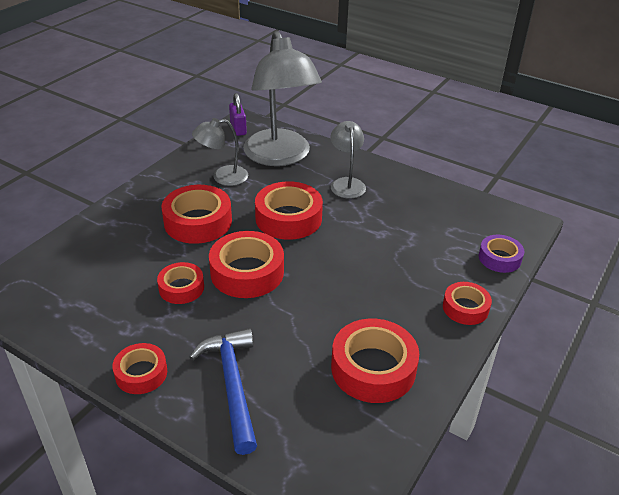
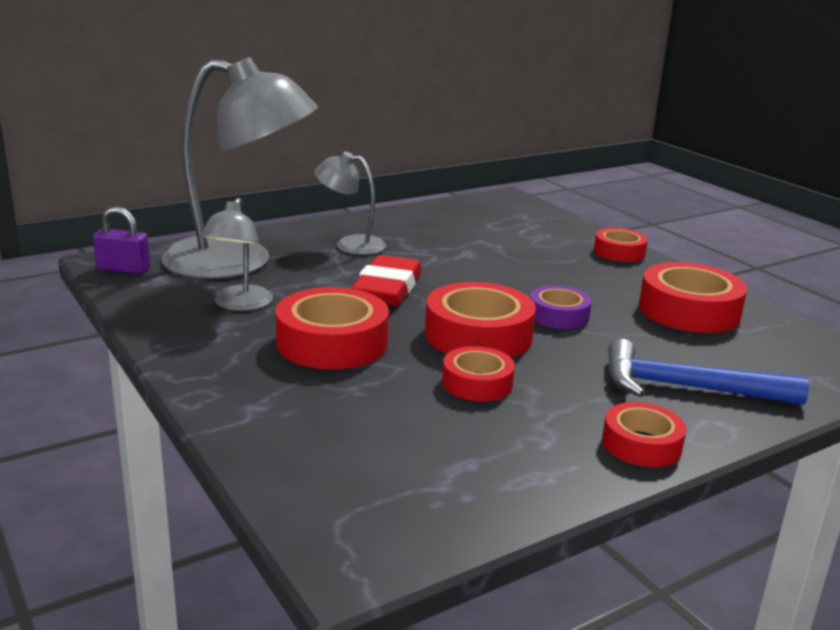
camera: 65 degrees left, 15 degrees down
(288, 218) = (387, 288): red tape -> red eraser
(499, 258) = (554, 221): purple tape -> purple tape (558, 315)

